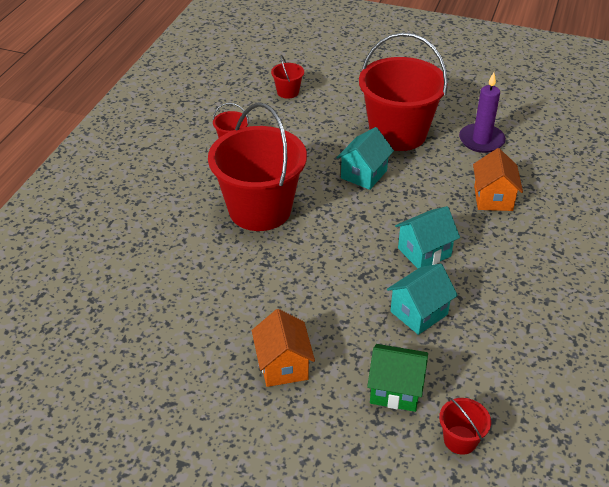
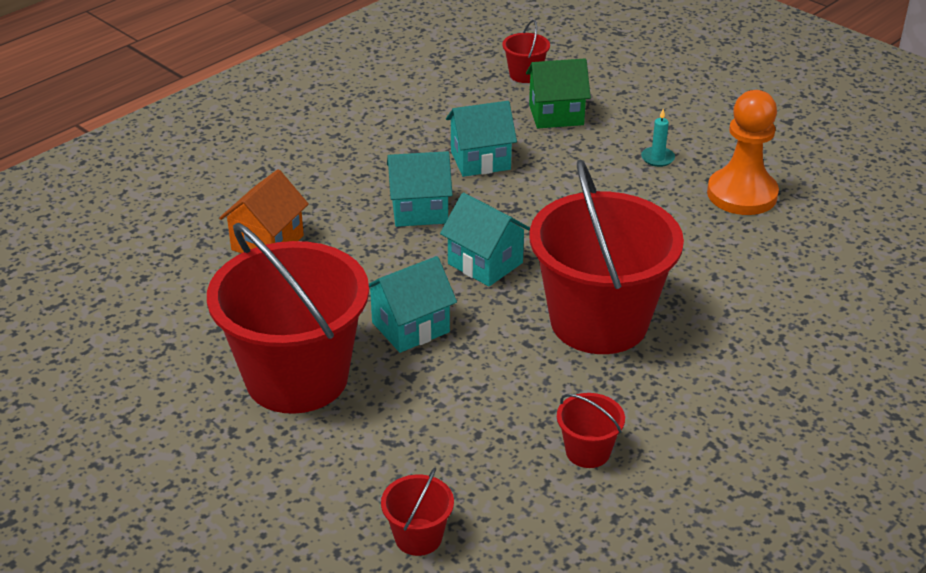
camera: 155 degrees left, 5 degrees down
(201, 348) = (742, 194): none -> orange pawn
(283, 366) = (657, 158): orange house -> turquoise candle
(352, 226) = (485, 263): none -> turquoise house
(395, 390) = (556, 115): green house -> green house turned 45 degrees counterclockwise
(481, 140) = (184, 325): purple candle -> none

